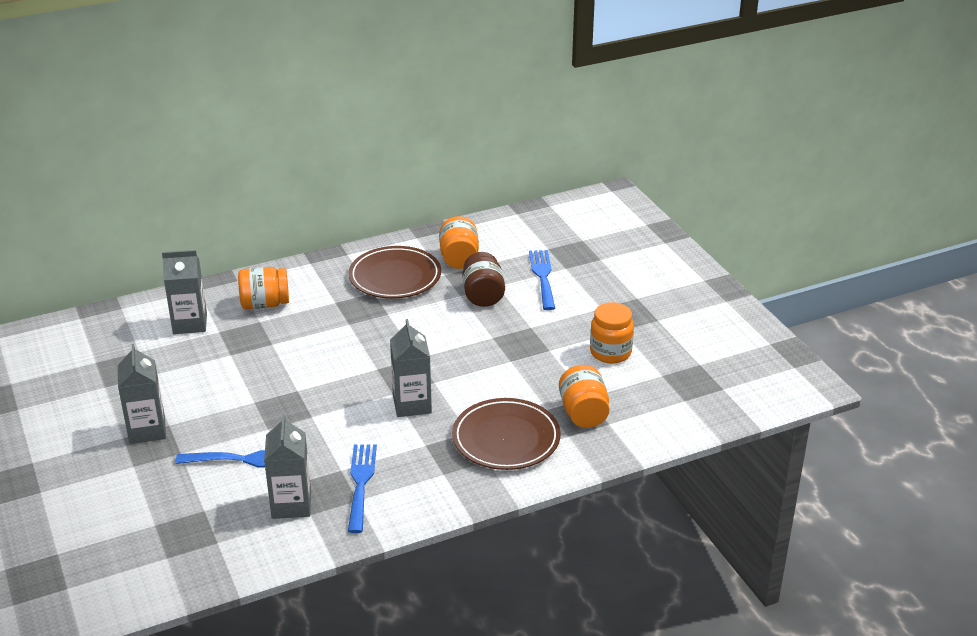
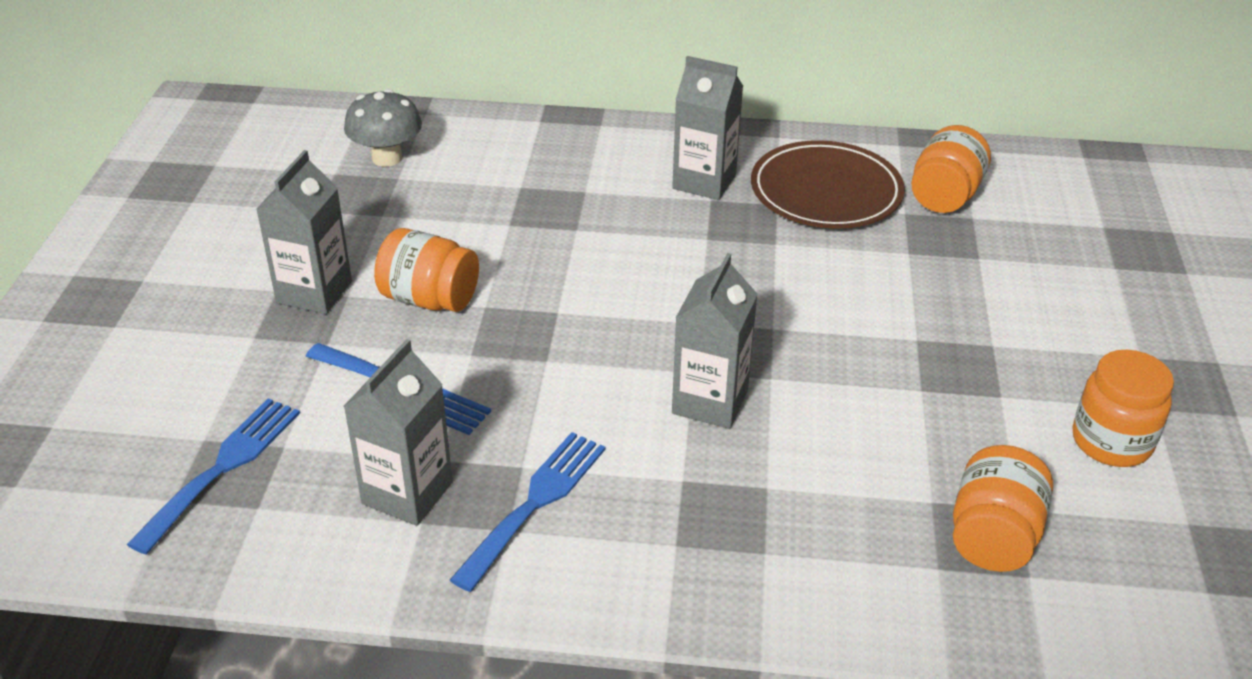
camera: 30 degrees right, 5 degrees up
(121, 342) = (387, 158): none -> grey mushroom
(190, 324) = (492, 163): grey carton -> grey carton (704, 182)
(265, 304) = (611, 169): orange jar -> orange jar (429, 299)
(483, 295) = (945, 265): brown jar -> none
(506, 438) = (823, 526): brown plate -> none
(542, 277) = (1066, 269): blue fork -> blue fork (223, 467)

